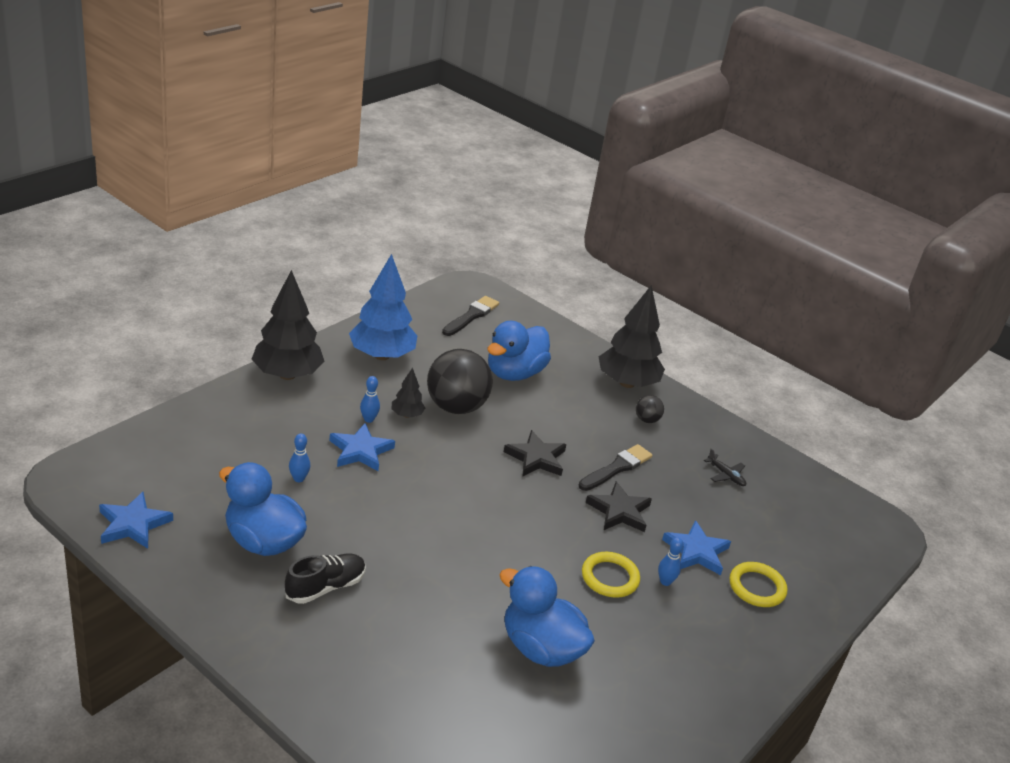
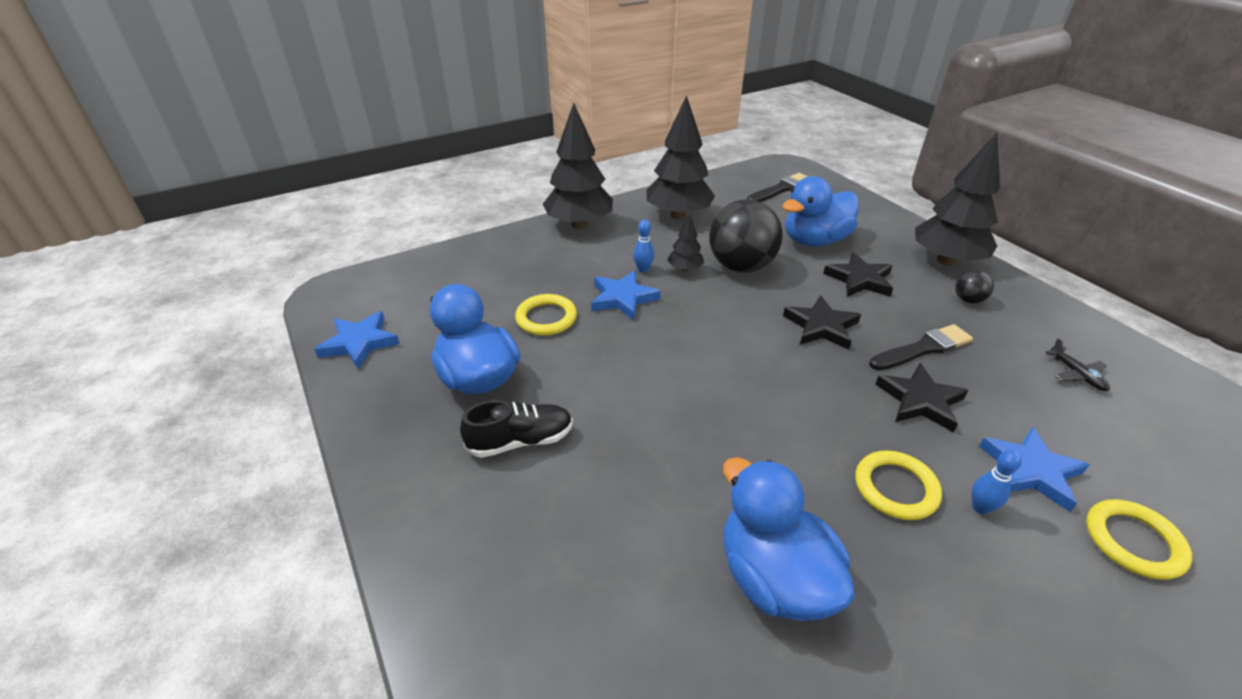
camera: 25 degrees right, 5 degrees up
(299, 479) = (546, 318): blue bowling pin -> yellow ring
(381, 355) = (678, 215): blue tree -> black tree
(559, 409) = (859, 279): none -> black star

